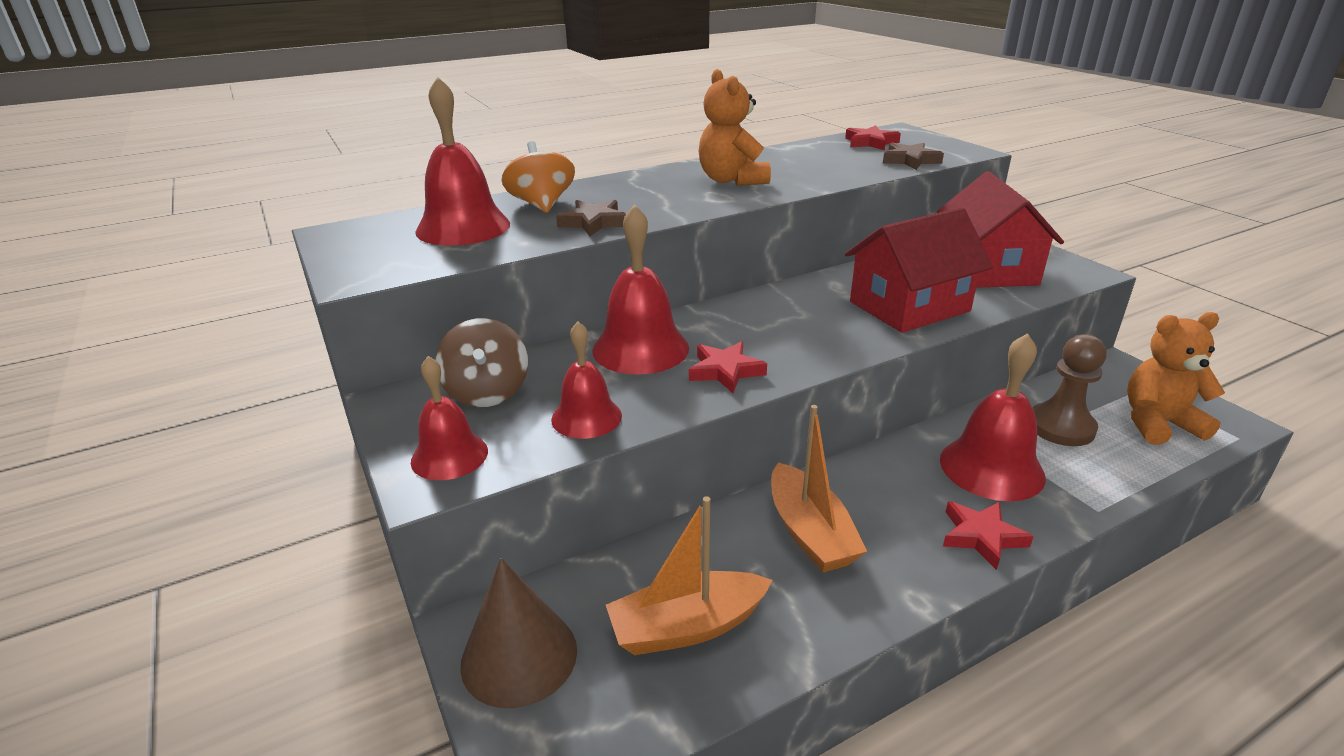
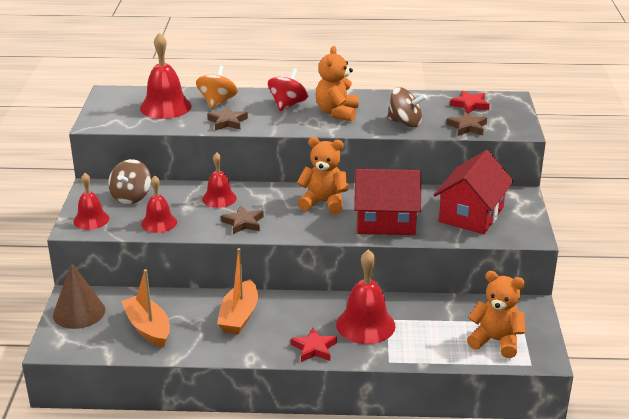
camera: 30 degrees right, 0 degrees up
(640, 348) = (219, 198): red bell -> red bell, size x0.63
(651, 187) = (288, 105): none -> red spinning top
(687, 627) = (148, 328): orange boat -> orange boat turned 45 degrees clockwise
(725, 371) = (243, 223): red star -> brown star
(797, 309) = (324, 203): none -> orange teddy bear
(834, 172) = (405, 123): none -> brown spinning top
(1061, 427) = (435, 322): brown pawn -> none

